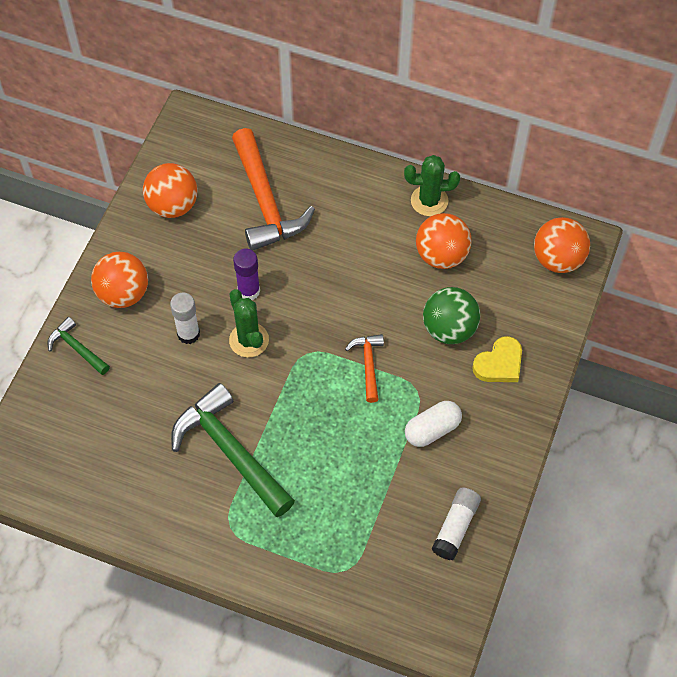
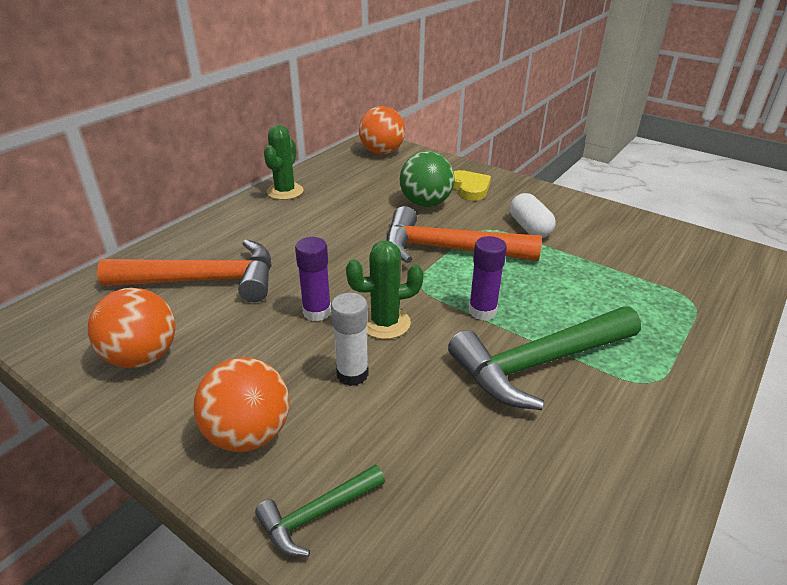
camera: 75 degrees left, 25 degrees down
(283, 405) = (482, 311): none -> purple glue stick
(368, 365) = (448, 249): orange hammer -> orange hammer, size x1.99
(441, 255) = (346, 195): orange ball -> none
(455, 527) = (633, 233): white glue stick -> none

